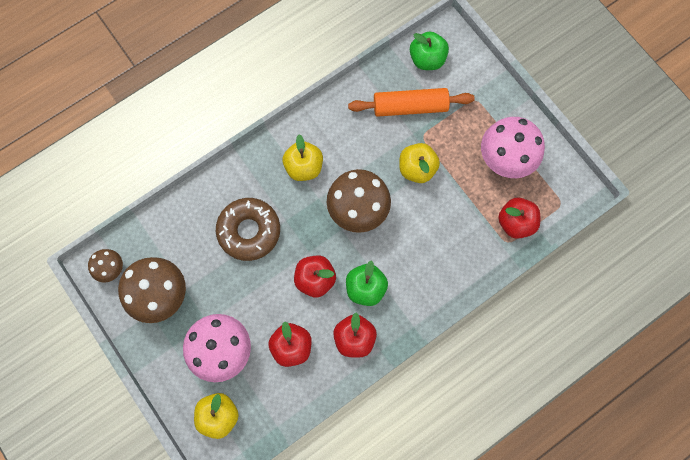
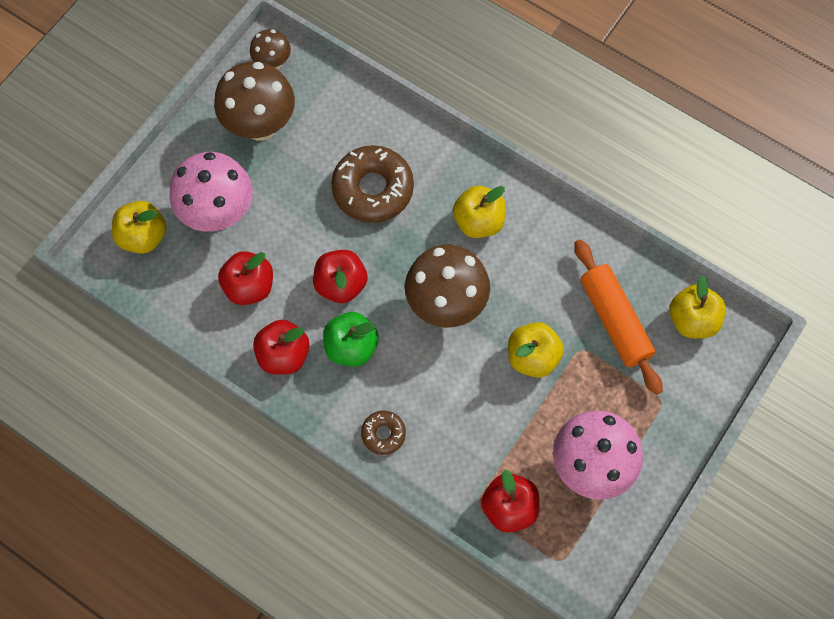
camera: 70 degrees right, 5 degrees down
(427, 59) = (692, 320): green apple -> yellow apple
(437, 287) = (383, 434): none -> brown donut

